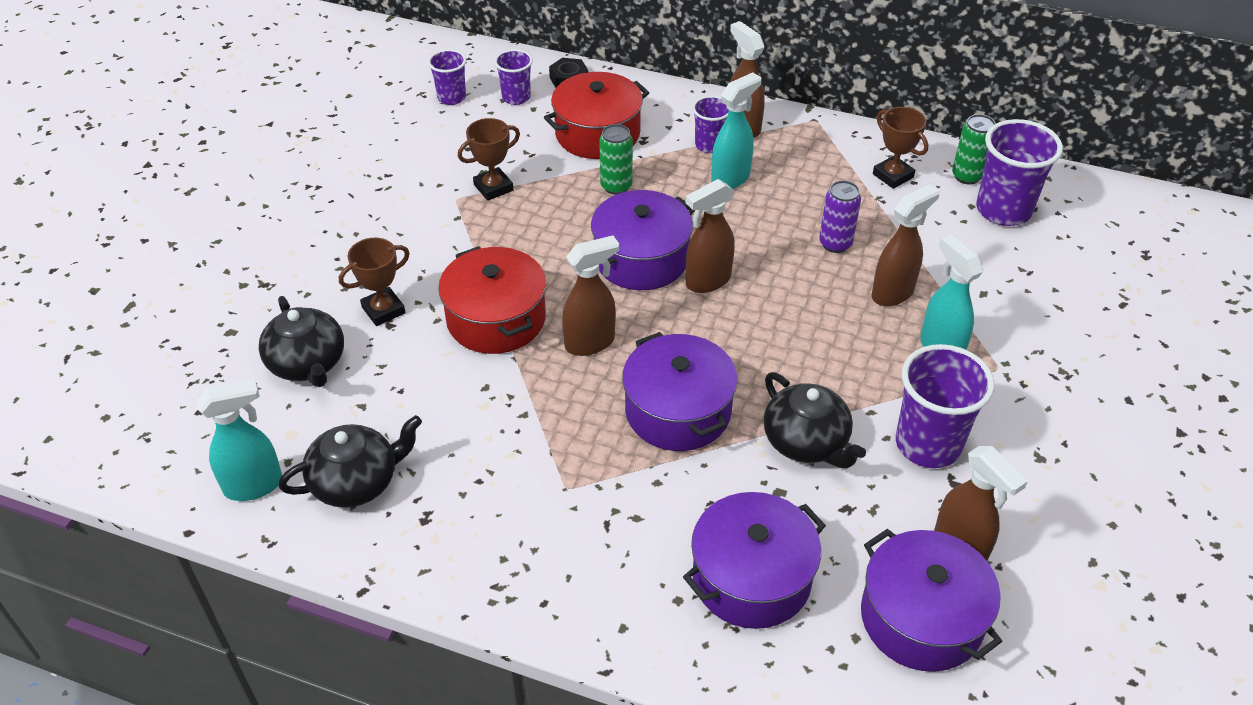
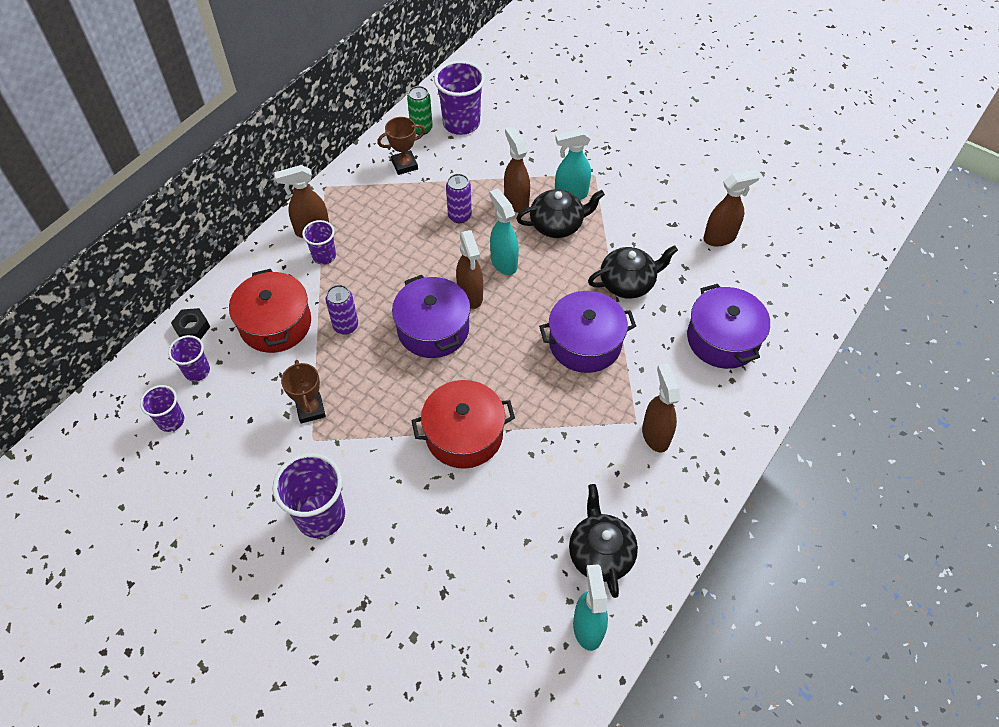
camera: 75 degrees left, 10 degrees up
(307, 364) = (470, 577): black teapot -> black teapot (557, 225)
(383, 310) = (428, 513): brown trophy -> none
(590, 343) = (508, 379): brown spray bottle -> brown spray bottle (655, 435)
(616, 186) = (346, 326): green can -> purple can
(731, 179) = (368, 254): turquoise spray bottle -> turquoise spray bottle (503, 262)
(921, 618) = (761, 269): purple pot -> none
(928, 444) = (644, 226): purple cup -> purple cup (320, 516)

